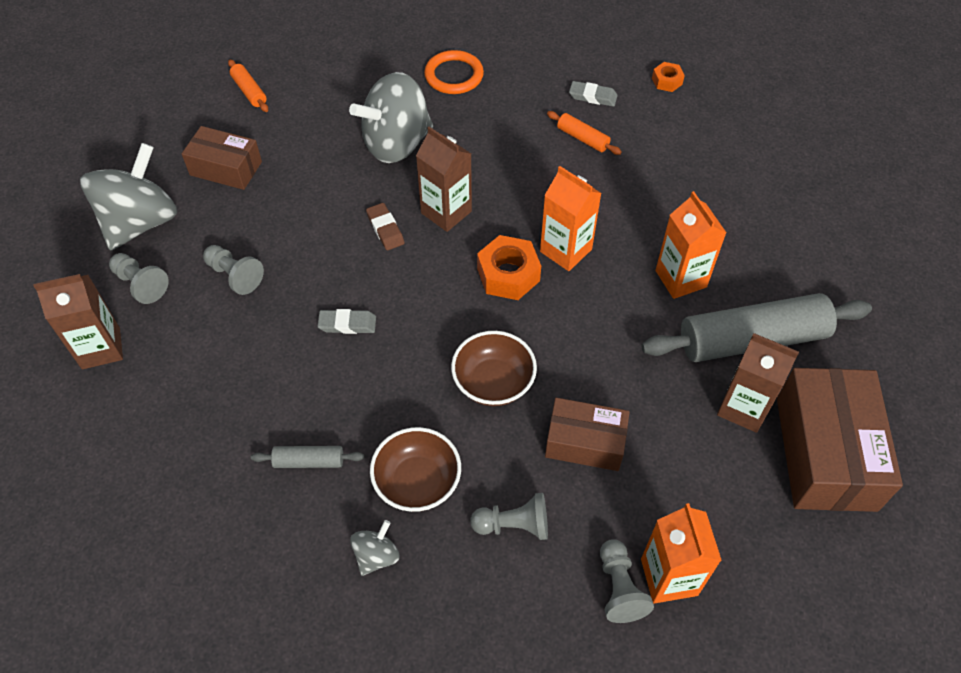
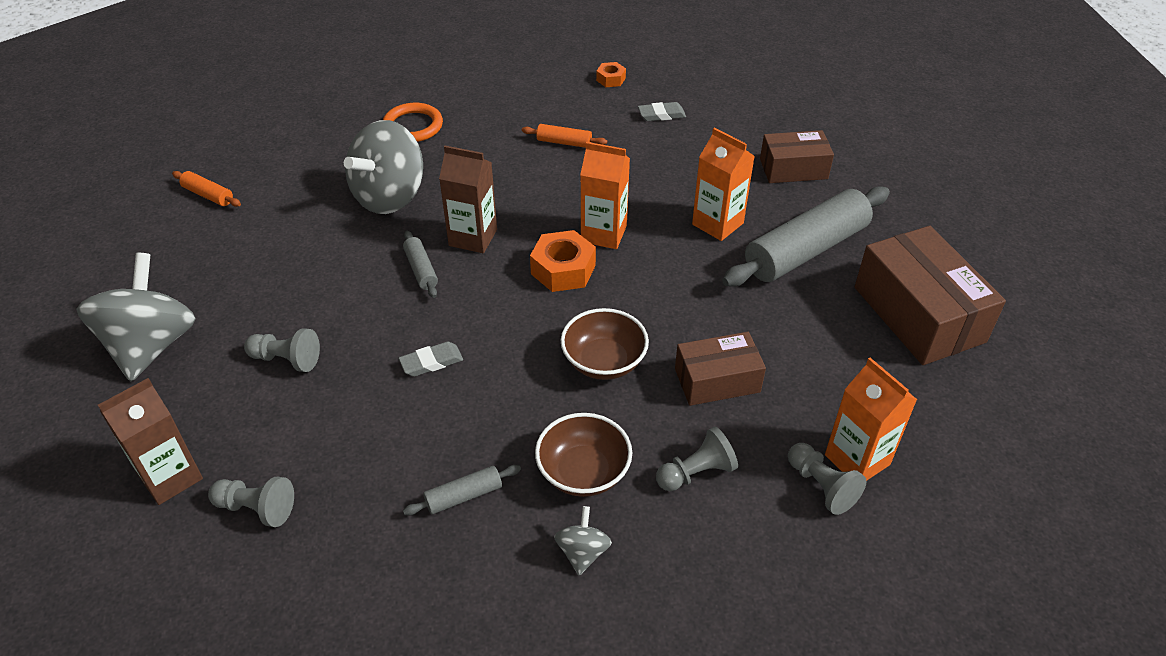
camera: 25 degrees left, 10 degrees down
(141, 284) = (184, 402): grey pawn -> grey pawn (256, 508)
(226, 168) = (221, 268): brown box -> brown box (793, 169)
(385, 229) = (421, 270): brown eraser -> grey rolling pin
(592, 97) = (553, 108): grey eraser -> grey eraser (661, 115)
(743, 407) = (832, 304): brown carton -> none

